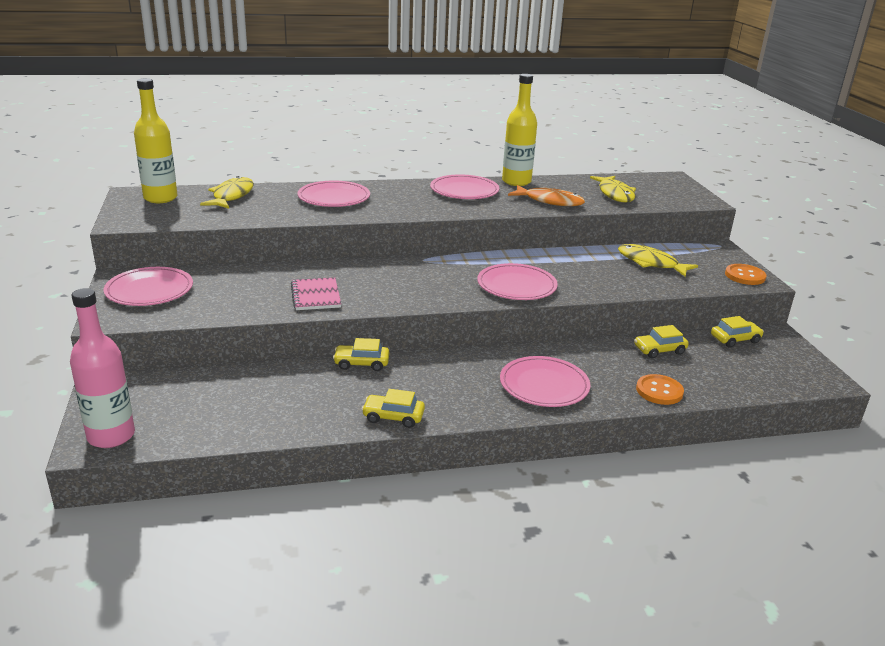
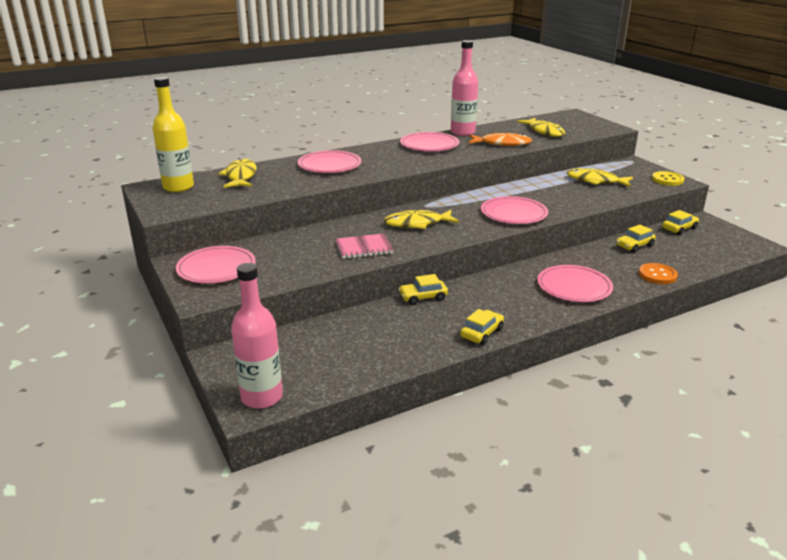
camera: 15 degrees left, 0 degrees up
(315, 296) = (364, 248): pink notebook -> pink notebook turned 75 degrees counterclockwise
(393, 417) = (482, 333): yellow car -> yellow car turned 135 degrees clockwise
(396, 279) = (417, 224): none -> yellow fish
(516, 182) = (462, 132): yellow bottle -> pink bottle
(745, 276) = (667, 180): orange button -> yellow button

